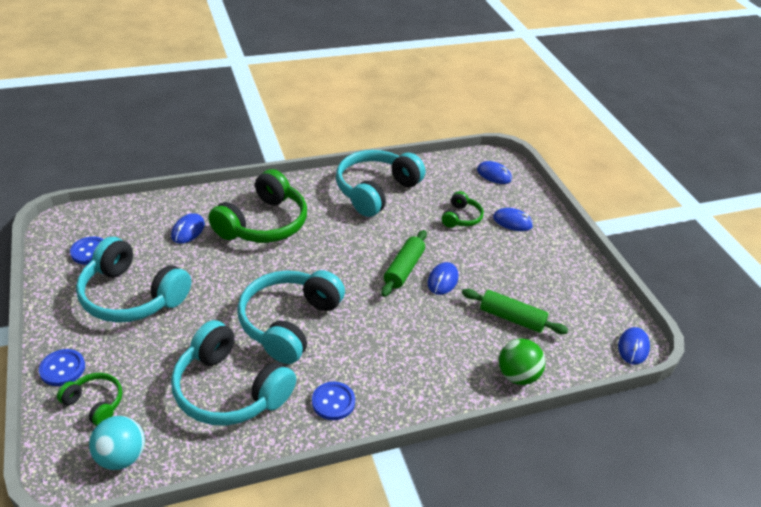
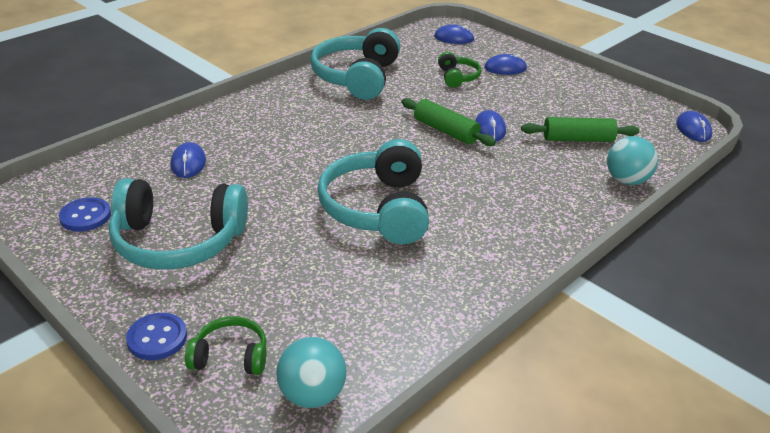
camera: 25 degrees left, 5 degrees down
(229, 390) = (373, 287): turquoise headphones -> none
(263, 223) = (268, 134): green headphones -> none
(333, 402) = (487, 259): blue button -> none
(404, 269) = (445, 131): green rolling pin -> green rolling pin turned 45 degrees counterclockwise
(517, 376) = (626, 180): green ball -> turquoise ball

